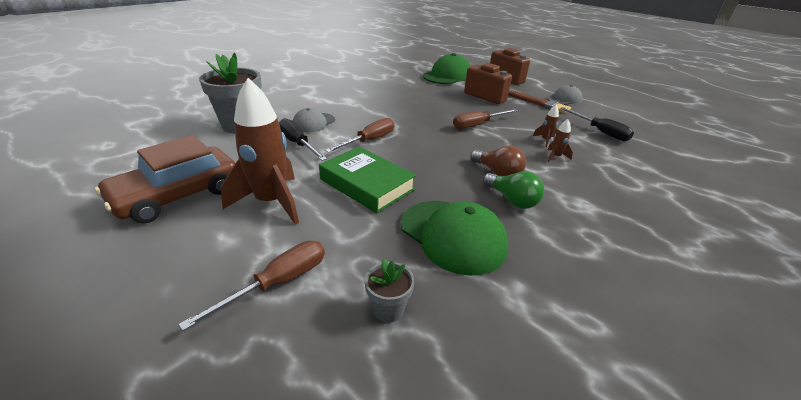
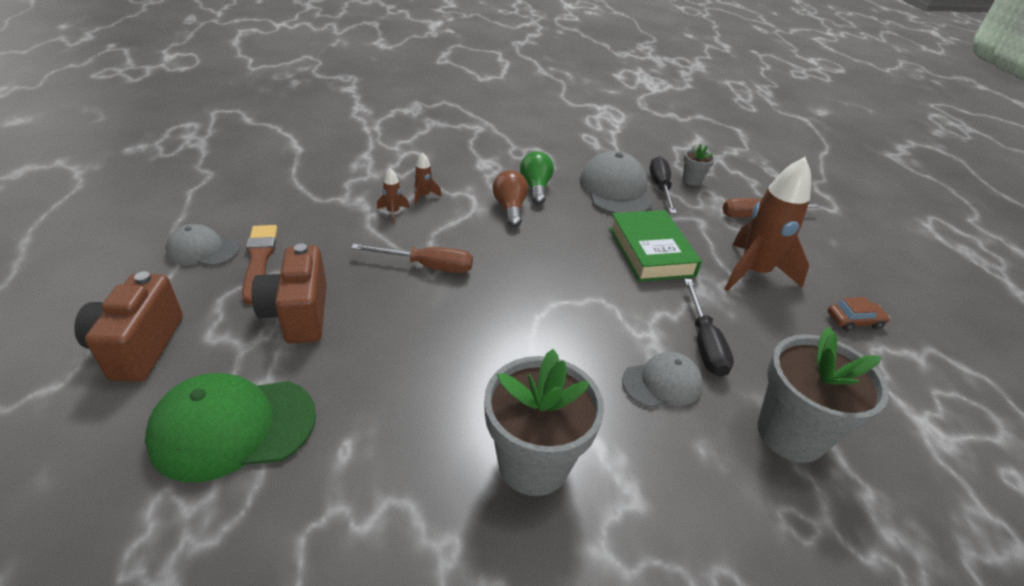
camera: 145 degrees left, 5 degrees up
(178, 195) = (854, 321): brown car -> brown car, size x0.43
(349, 92) = (533, 463): none -> grey flower pot
(369, 140) = (603, 306): brown screwdriver -> none
(453, 236) = (615, 190): green cap -> grey cap
(600, 132) = (307, 193): black screwdriver -> black screwdriver (660, 187)

